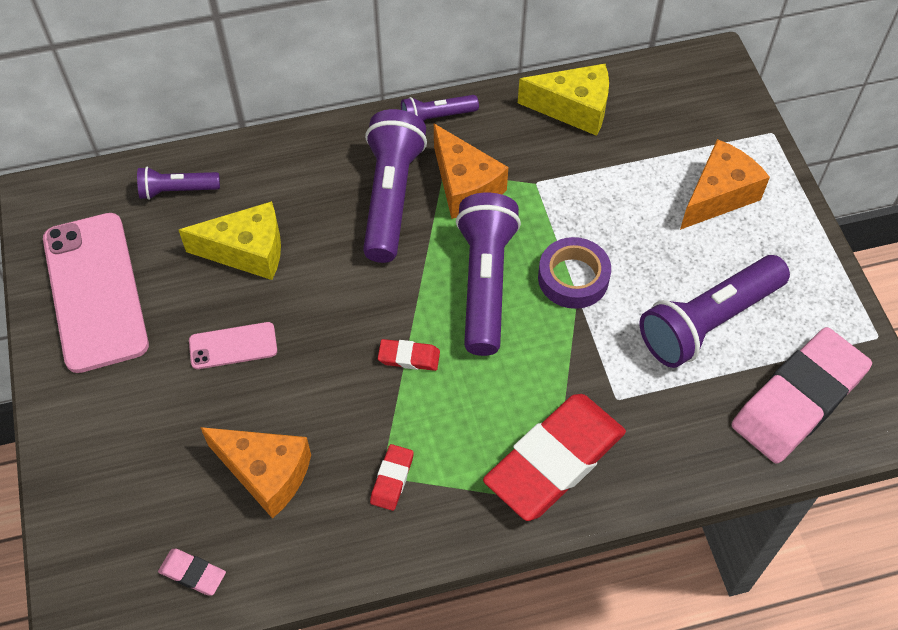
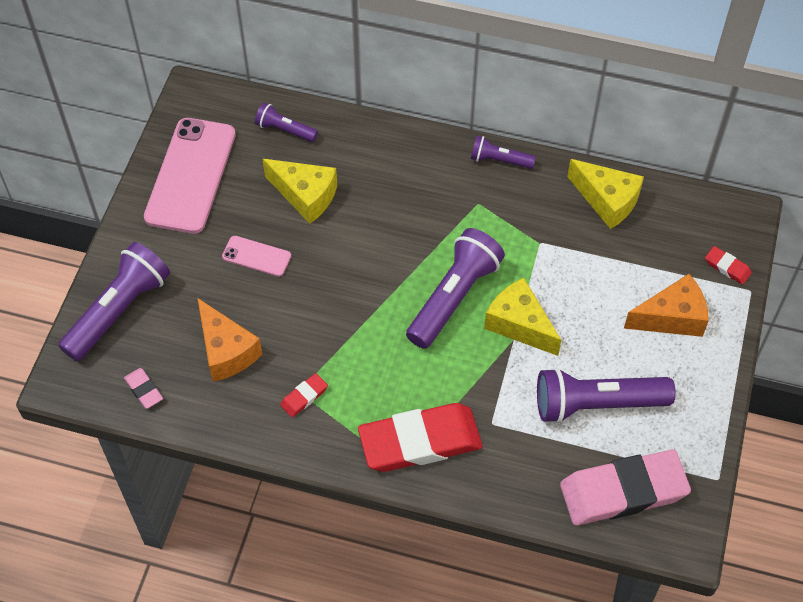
camera: 30 degrees right, 0 degrees up
(391, 197) = (428, 204): purple flashlight -> purple flashlight (118, 311)
(409, 357) = (367, 322): red eraser -> red eraser (727, 267)
(465, 186) = (486, 221): orange cheese -> none
(573, 278) = (519, 324): purple tape -> yellow cheese

